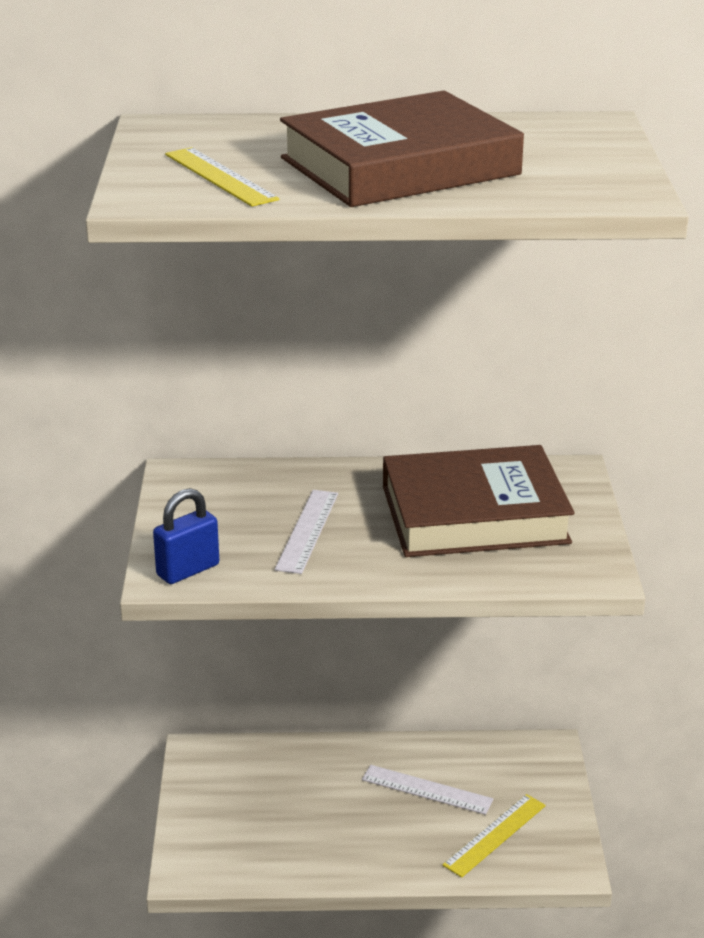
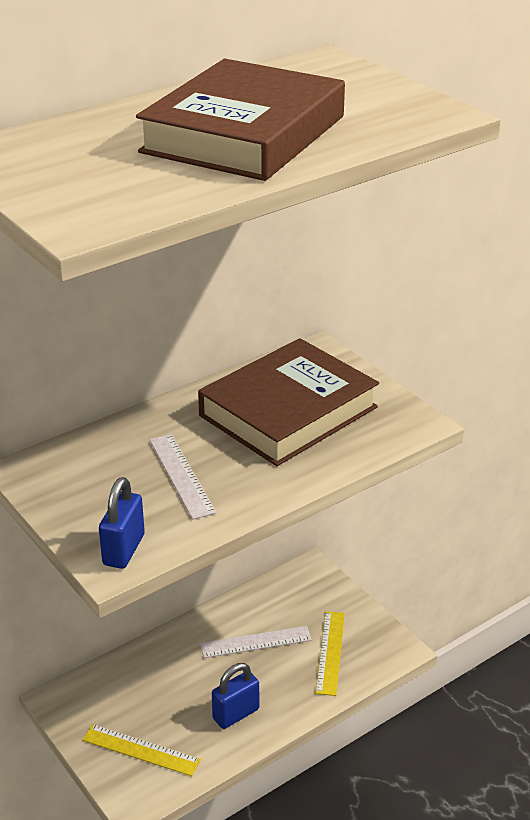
camera: 35 degrees left, 5 degrees up
(220, 177) = (115, 184): yellow ruler -> yellow ruler (141, 750)
(346, 845) = (236, 714): none -> blue padlock

